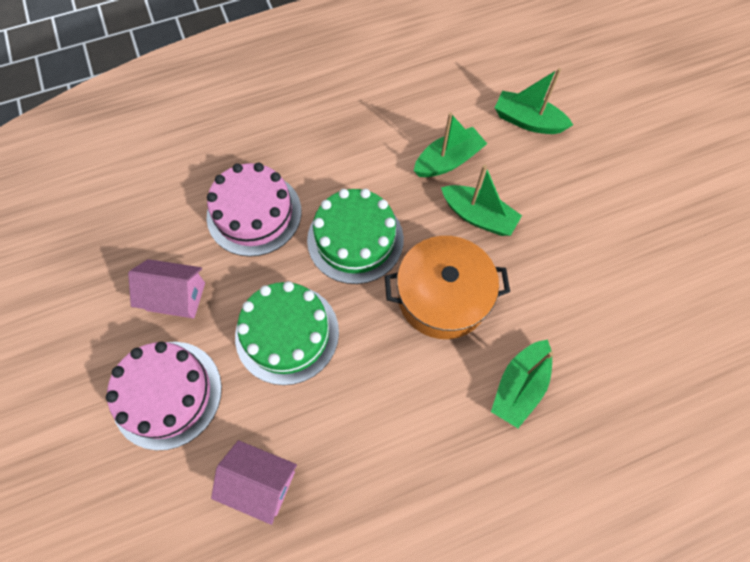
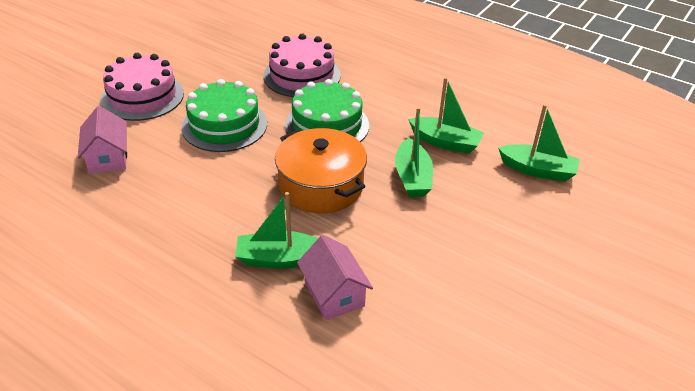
camera: 55 degrees right, 25 degrees down
(176, 296) = (212, 72): pink house -> pink house (334, 294)
(527, 121) = (537, 170): green boat -> green boat turned 120 degrees clockwise

